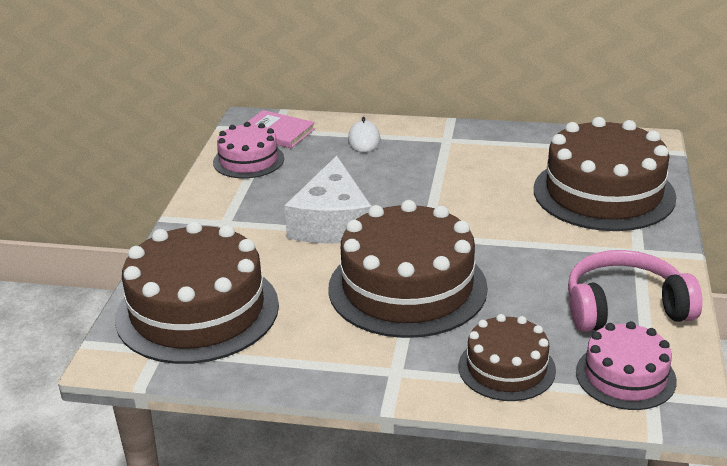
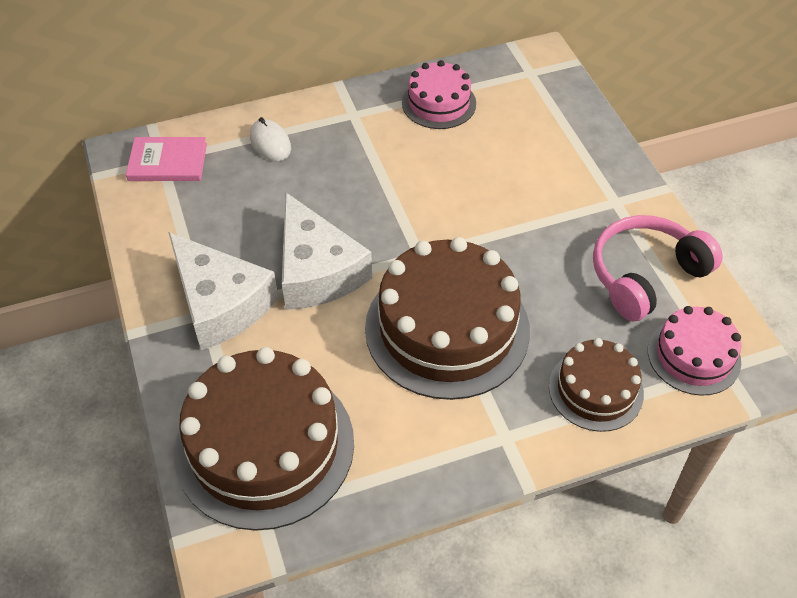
camera: 30 degrees left, 20 degrees up
(241, 220) = (220, 303): none -> white cheese
(248, 160) = (166, 214): pink cake -> pink cake (439, 103)
(603, 193) = (543, 138): brown cake -> none

